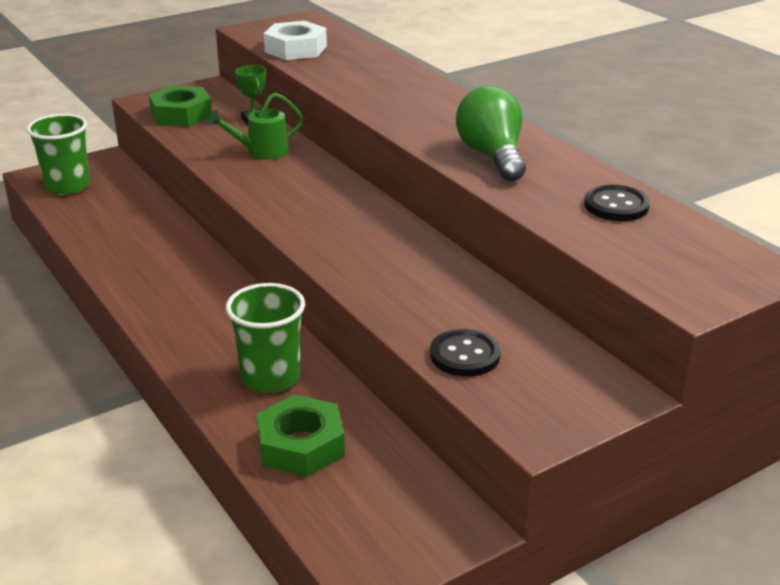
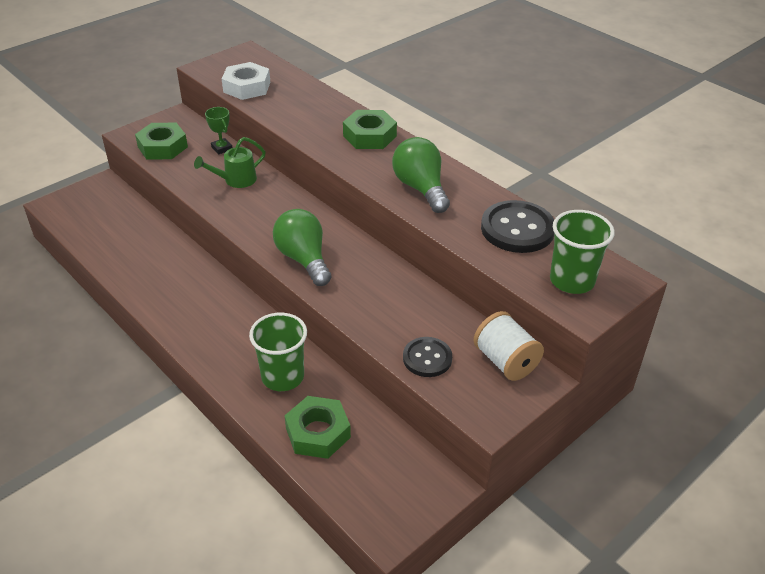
camera: 10 degrees left, 10 degrees up
(67, 186) = (80, 213): green cup -> green cup (572, 280)
(325, 236) = (304, 259): none -> green light bulb
(438, 102) = (369, 136): none -> green nut
(576, 369) = (505, 361): none -> white spool
(616, 205) = (517, 229): black button -> black button, size x1.60

